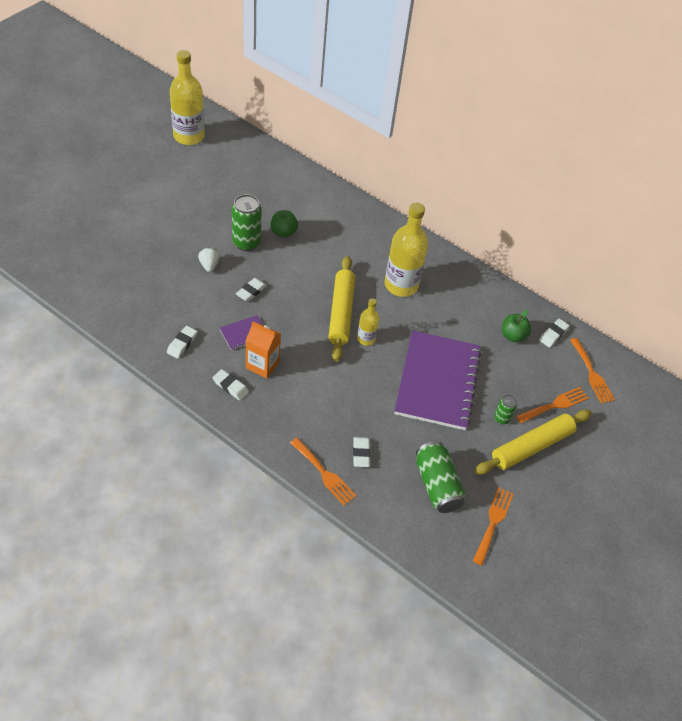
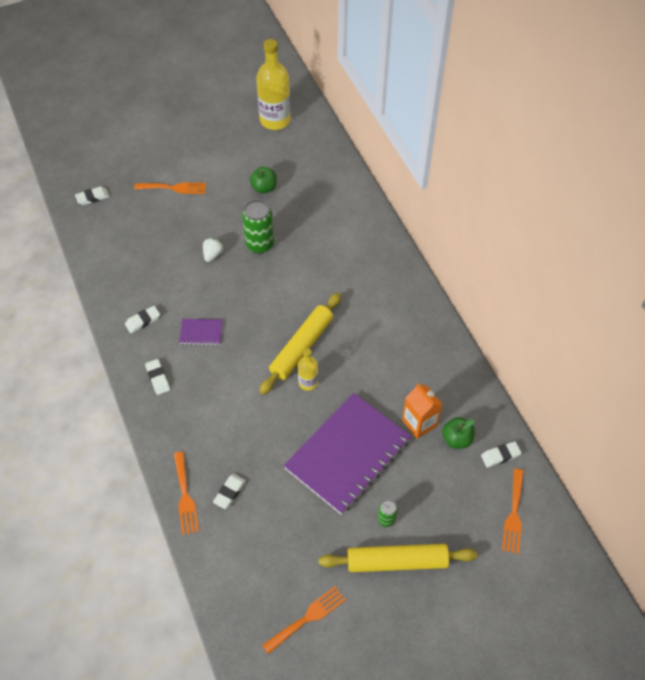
camera: 35 degrees right, 5 degrees up
(251, 291) = (233, 294): white eraser -> white eraser (92, 197)
(262, 365) = (198, 369): orange carton -> orange carton (419, 423)
(283, 232) = (300, 246): green apple -> green apple (264, 188)
(401, 285) = (378, 341): yellow bottle -> none
(437, 485) = (279, 556): green can -> none
(555, 405) = (451, 530): orange fork -> orange fork (174, 188)

